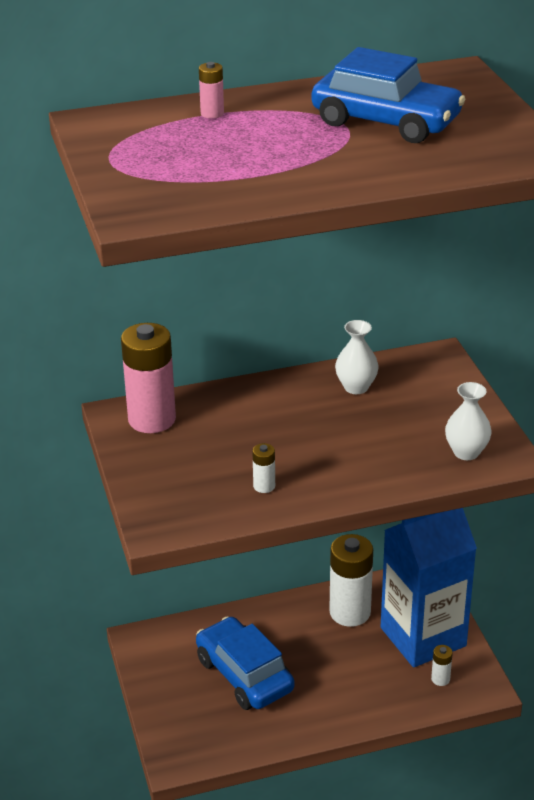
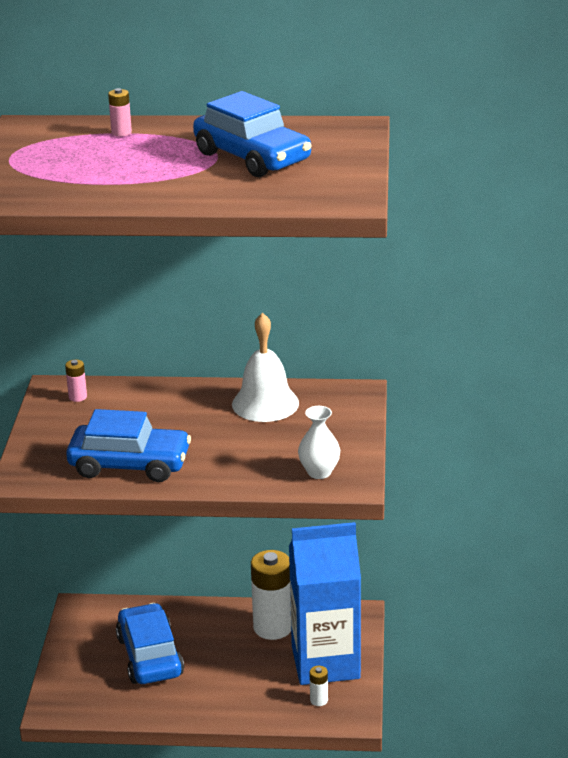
camera: 20 degrees right, 5 degrees down
(152, 419) = (77, 397): pink battery -> pink battery, size x0.43
(264, 486) = (130, 464): white battery -> blue car
(356, 387) = (265, 403): white vase -> white bell

